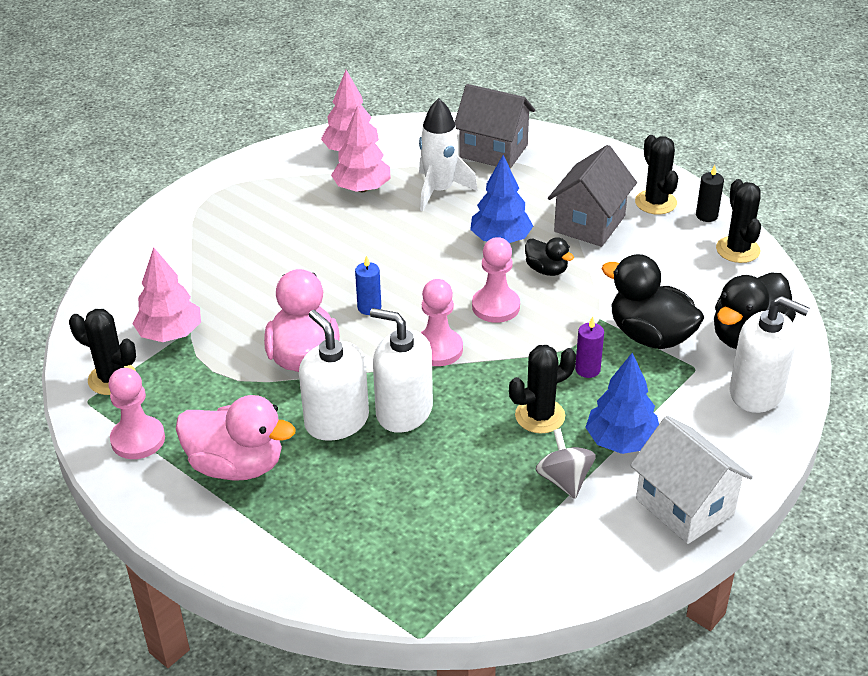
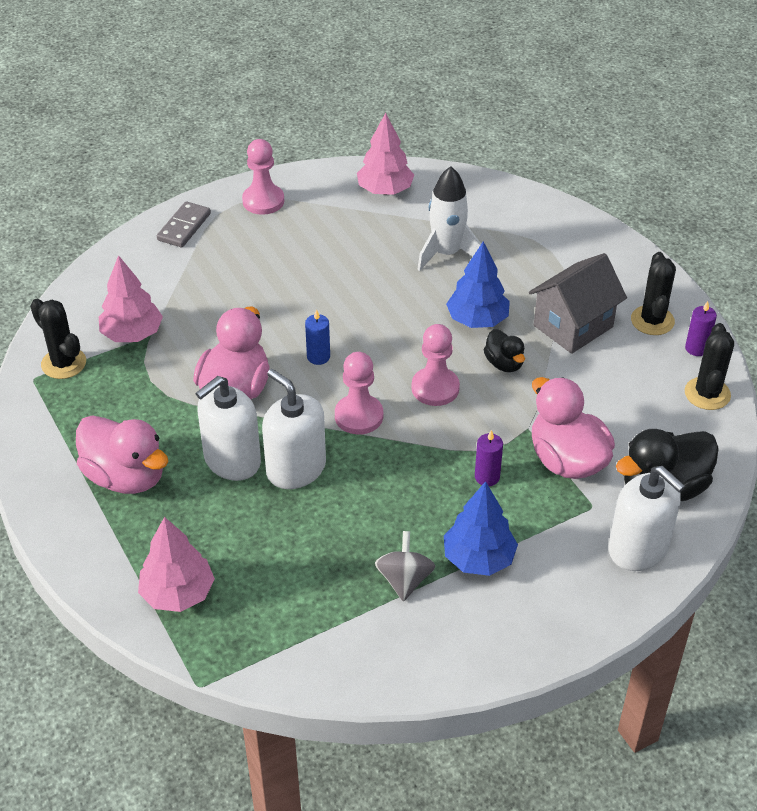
camera: 20 degrees right, 5 degrees up
(138, 439) = (57, 427): pink pawn -> pink pawn (263, 201)
(170, 226) = (184, 227): none -> grey domino
(336, 421) = (232, 460): white soap dispenser -> white soap dispenser turned 120 degrees counterclockwise
(362, 188) = (375, 232): pink tree -> pink tree (178, 593)
(493, 151) = (521, 224): grey house -> none
(540, 416) = (416, 510): black cactus -> none
(650, 336) = (567, 460): black duck -> pink duck
(684, 506) = (502, 641): white house -> none
(706, 215) = (696, 348): black candle -> purple candle

